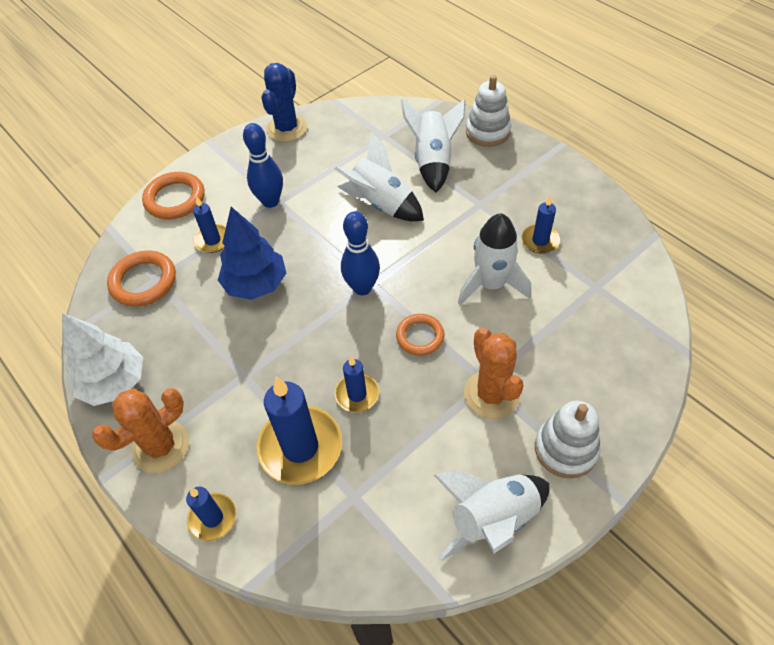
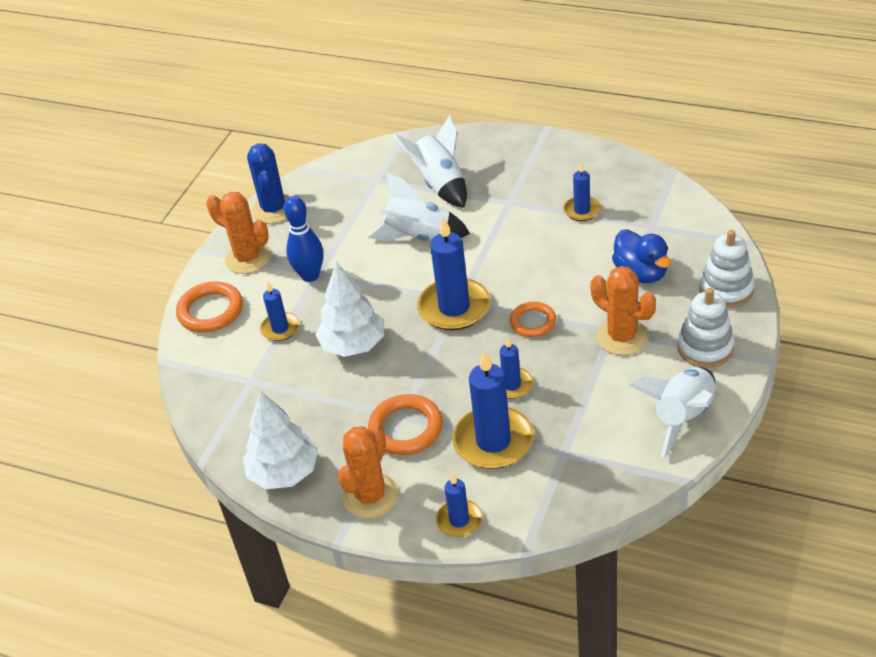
camera: 25 degrees left, 10 degrees down
(143, 281) = (240, 388): orange ring -> orange ring (406, 428)
(236, 164) = (248, 258): none -> orange cactus
(256, 284) = (353, 345): blue tree -> white tree
(362, 288) = (454, 308): blue bowling pin -> blue candle
(487, 132) = (472, 141): white stacking toy -> white stacking toy (726, 289)
(491, 284) = (564, 259): white rocket -> none
(554, 333) = (641, 273): none -> blue duck

